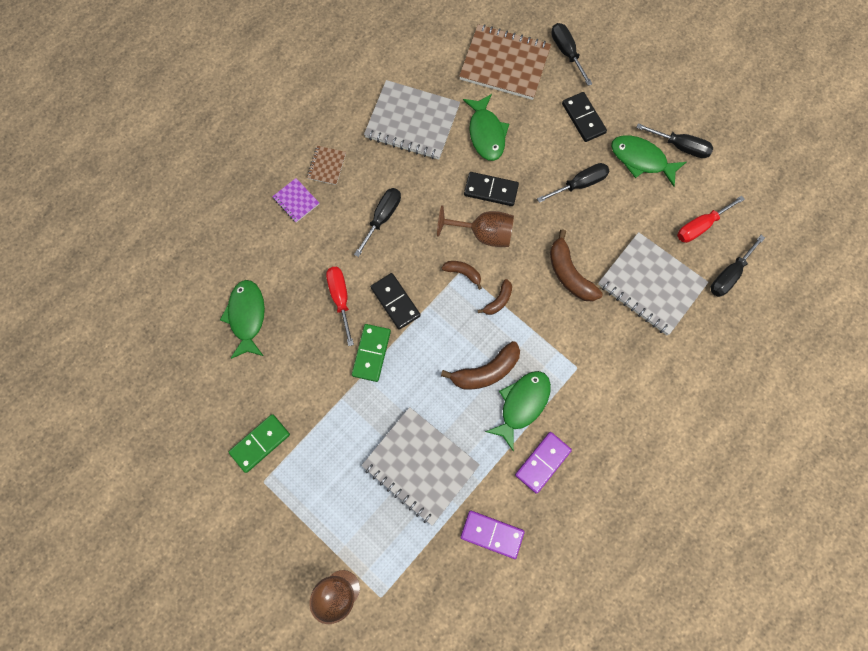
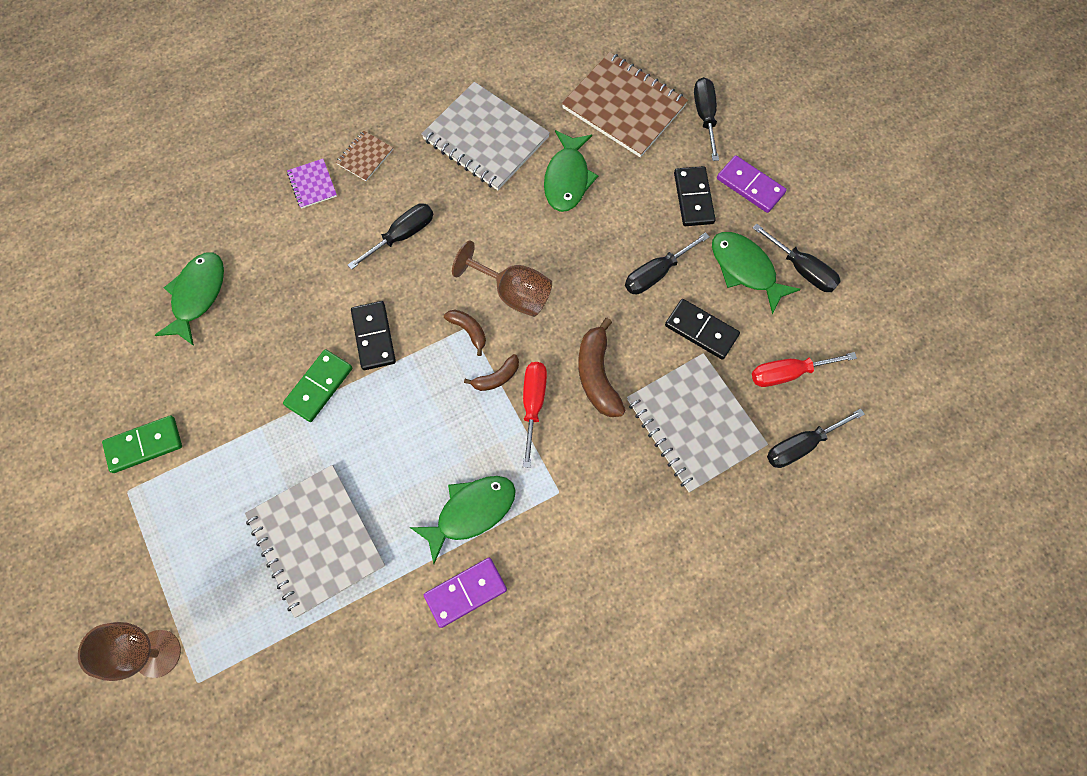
camera: 20 degrees right, 5 degrees down
(340, 298) = (312, 311): red screwdriver -> red screwdriver (533, 404)
(486, 371) = (445, 456): brown banana -> none
(491, 190) = (544, 245): black domino -> black domino (701, 330)
(492, 534) = (364, 657): purple domino -> purple domino (750, 186)
(579, 184) = (656, 273): black screwdriver -> black screwdriver turned 150 degrees clockwise

